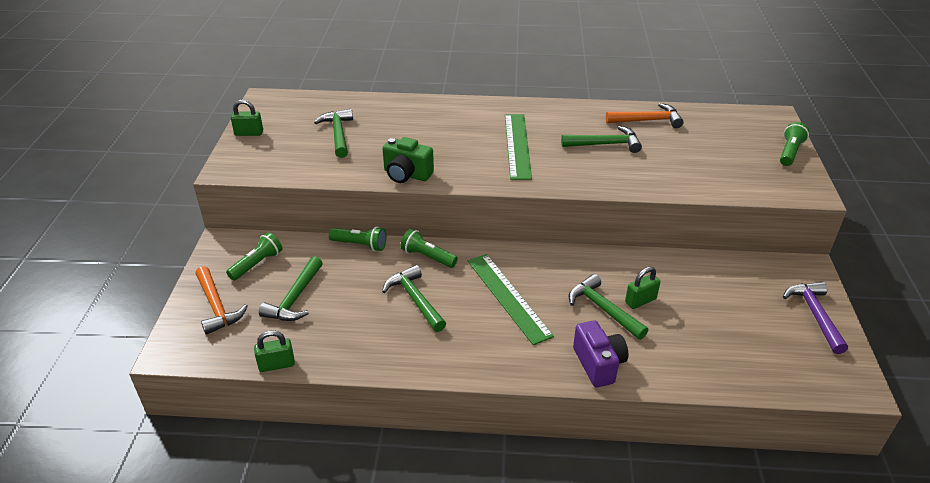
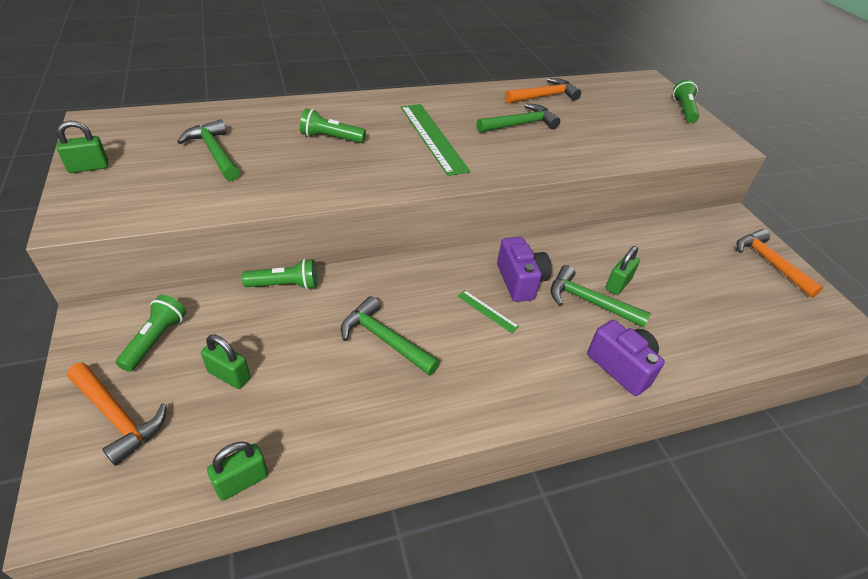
camera: 25 degrees left, 5 degrees up
(295, 298) = (229, 375): green hammer -> green padlock
(406, 175) = (325, 188): green camera -> none
(427, 257) = (373, 283): green flashlight -> green flashlight (330, 138)
(508, 297) = (487, 311): green ruler -> green ruler, size x0.45
(551, 280) = (520, 281): none -> purple camera
(815, 315) = (770, 263): purple hammer -> orange hammer

